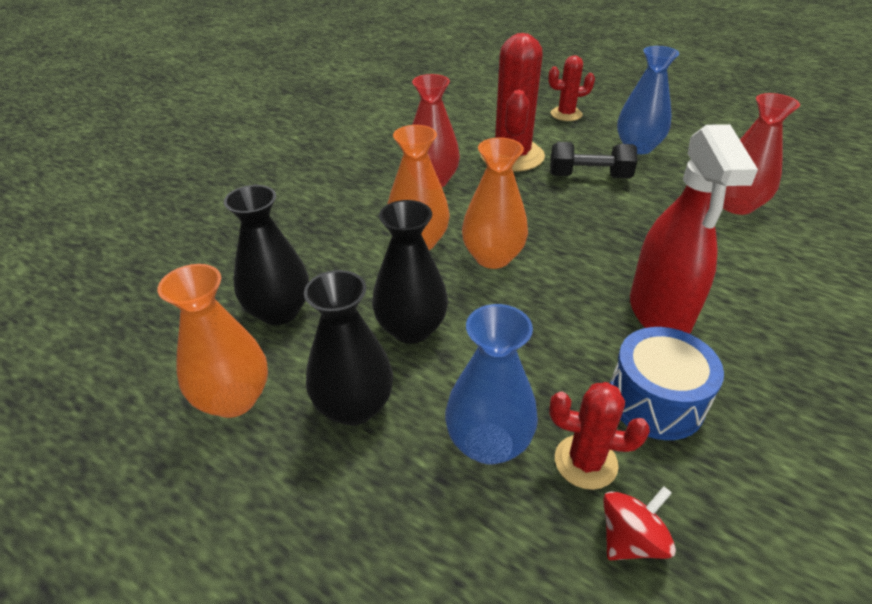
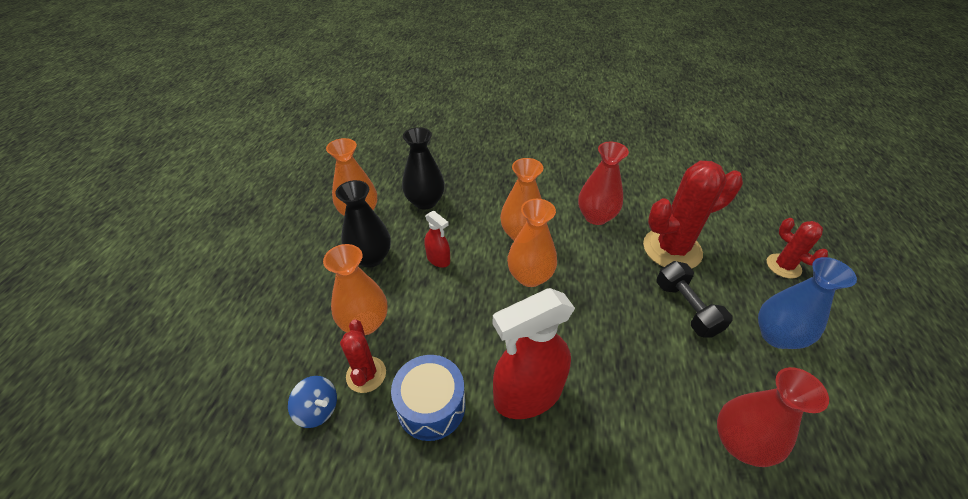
camera: 65 degrees right, 5 degrees up
(411, 329) = (438, 259): black vase -> red spray bottle
(488, 443) = (365, 323): blue vase -> orange vase
(631, 539) = (318, 409): red spinning top -> blue spinning top

